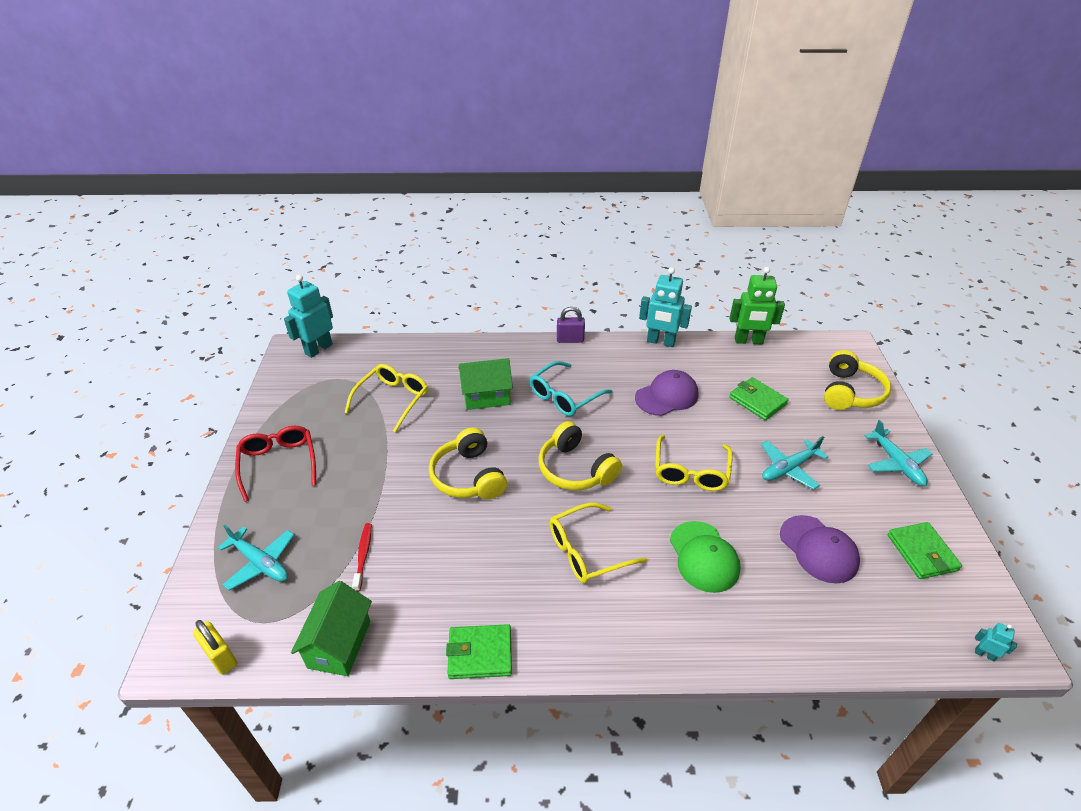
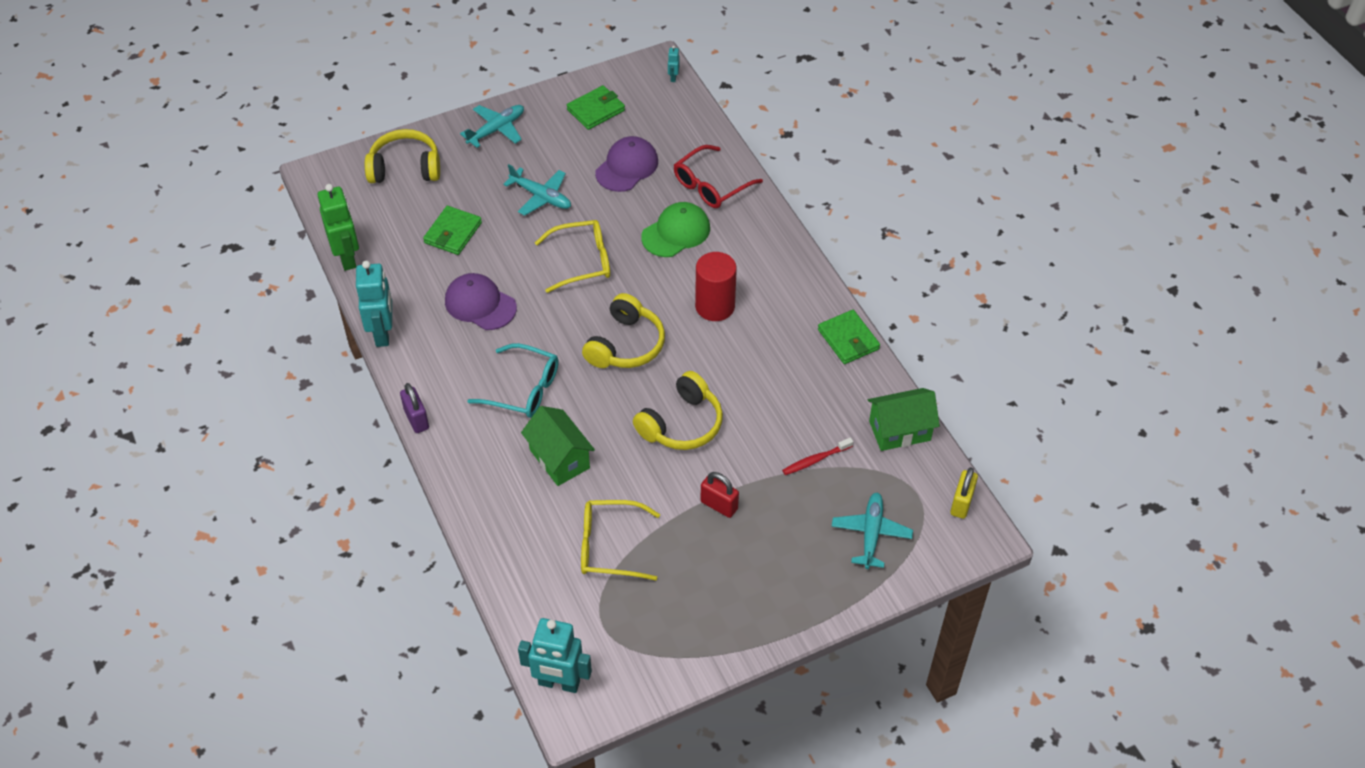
camera: 115 degrees left, 10 degrees up
(278, 464) = (759, 598): red glasses -> red glasses (711, 185)
(374, 471) = (719, 505): none -> red padlock
(587, 551) = (715, 306): yellow glasses -> red cylinder

